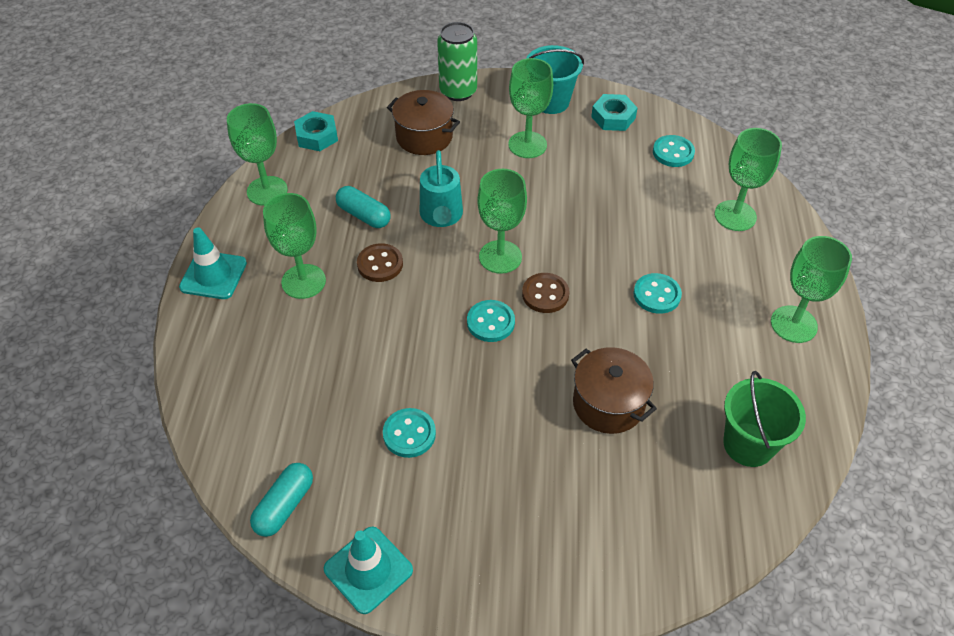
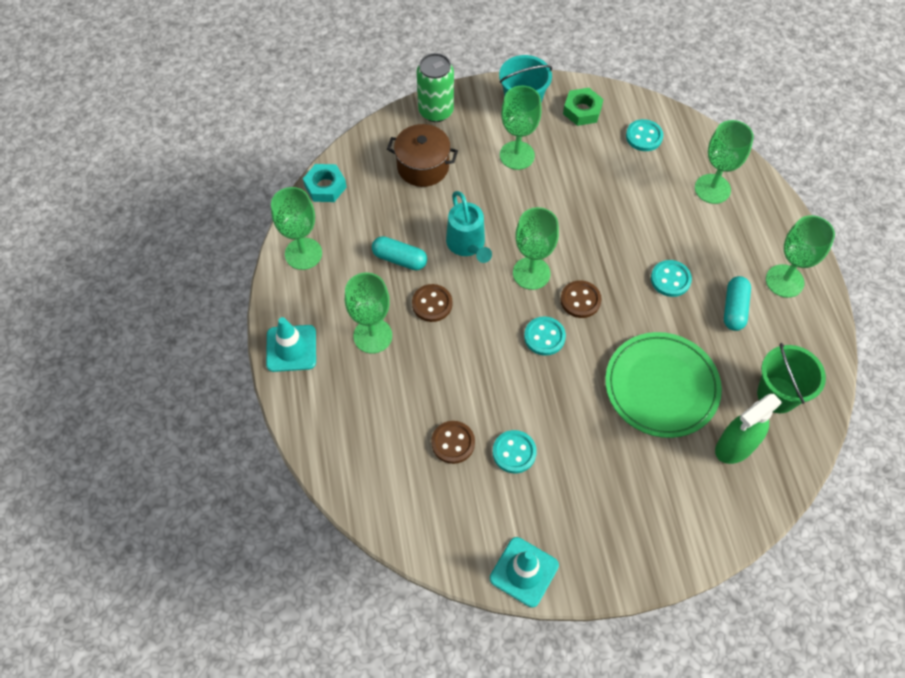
camera: 15 degrees left, 10 degrees up
(284, 505) = (438, 538): turquoise capsule -> turquoise capsule (734, 308)
(344, 407) = (453, 443): none -> brown button
(608, 404) = (661, 387): brown pot -> green plate
(613, 117) = (582, 110): turquoise nut -> green nut
(677, 490) = (734, 447): none -> green spray bottle

